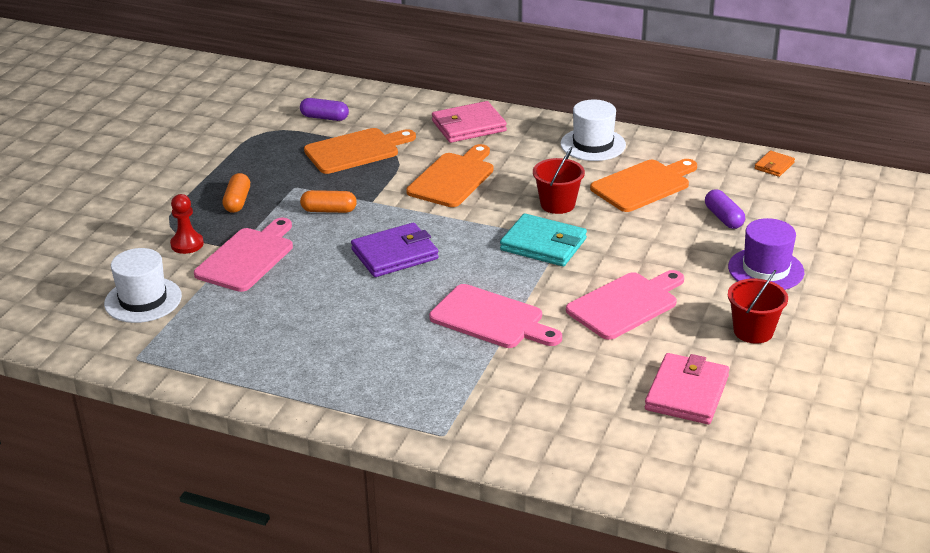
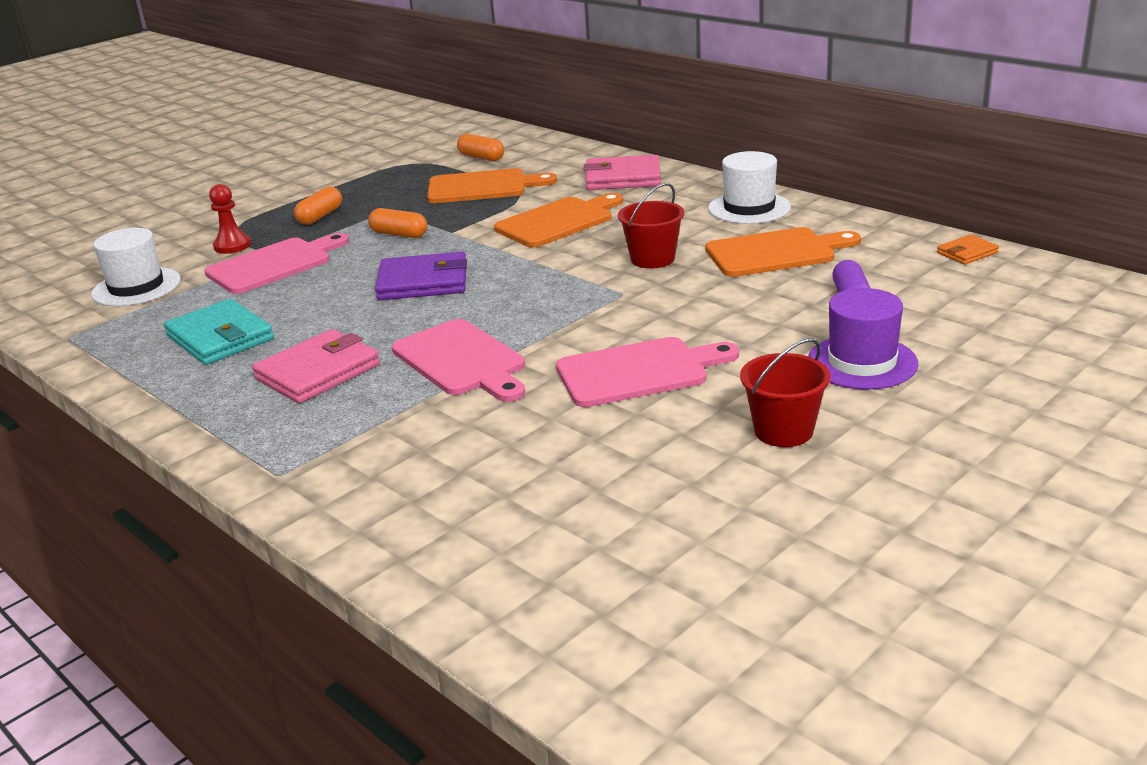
camera: 25 degrees right, 5 degrees down
(324, 118) = (481, 157): purple capsule -> orange capsule
(543, 244) = (597, 295): turquoise wallet -> turquoise wallet (220, 338)
(687, 393) = (625, 488): pink wallet -> pink wallet (318, 372)

